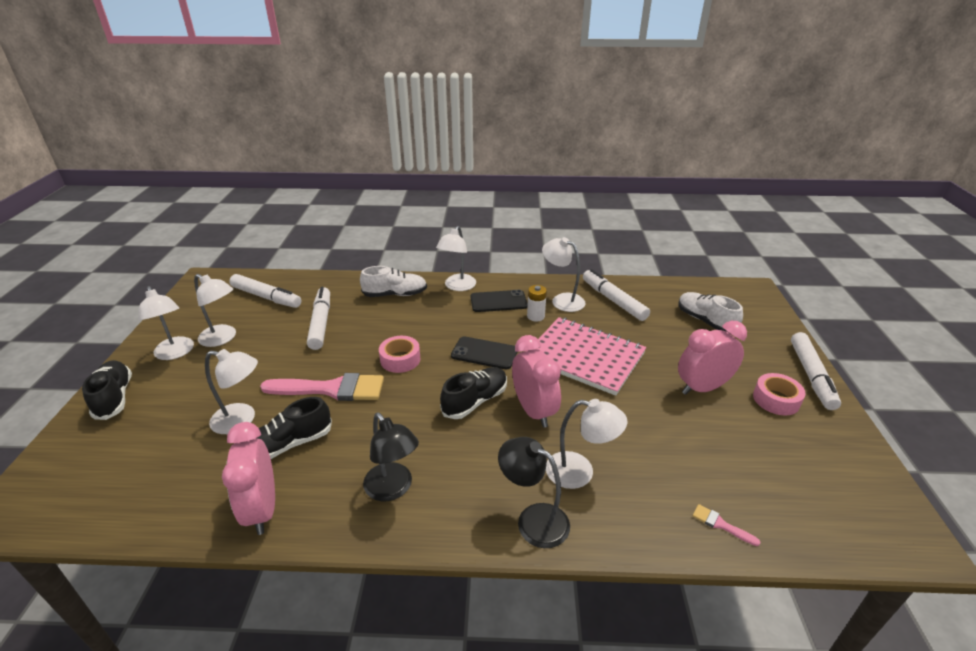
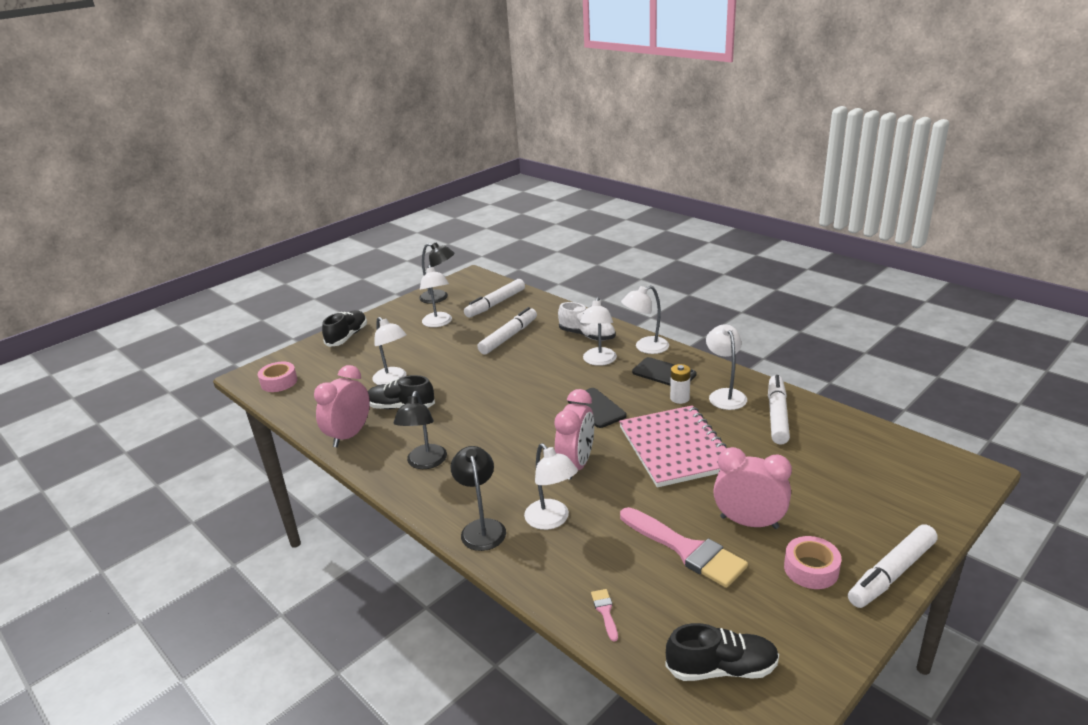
camera: 45 degrees right, 5 degrees down
(175, 353) = (403, 322): white lamp -> white lamp (599, 361)
(191, 312) = (439, 298): none -> black lamp
(266, 297) = (495, 304): white marker -> white marker turned 60 degrees clockwise
(332, 389) = (463, 385): pink brush -> pink brush (686, 550)
(400, 359) = (530, 385): pink tape -> pink tape (279, 382)
(475, 401) = (543, 438): black shoe -> black shoe (721, 669)
(705, 321) = (850, 474): white shoe -> none

